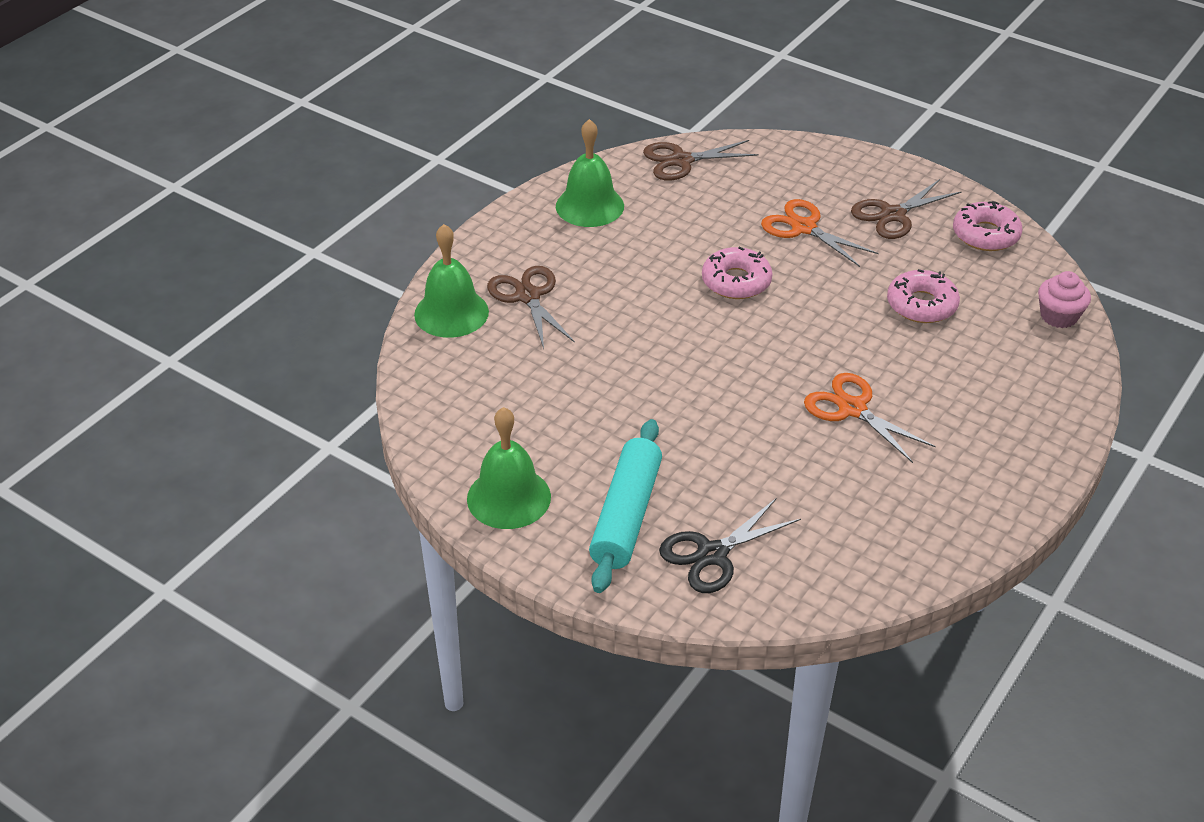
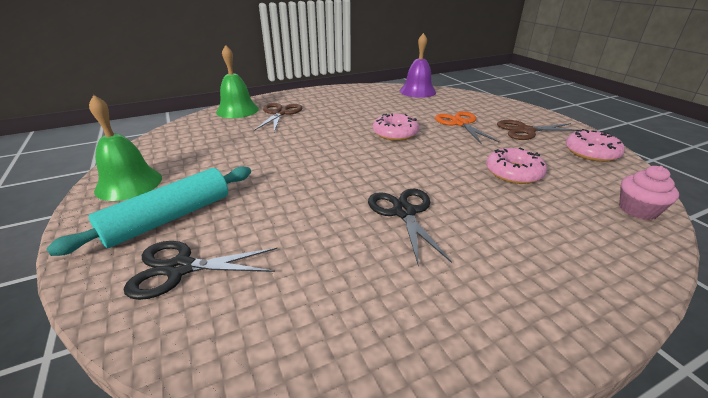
camera: 30 degrees right, 10 degrees down
(589, 206) = (353, 95): green bell -> none
(681, 161) = (417, 91): brown scissors -> purple bell
(852, 409) = (404, 212): orange scissors -> black scissors

